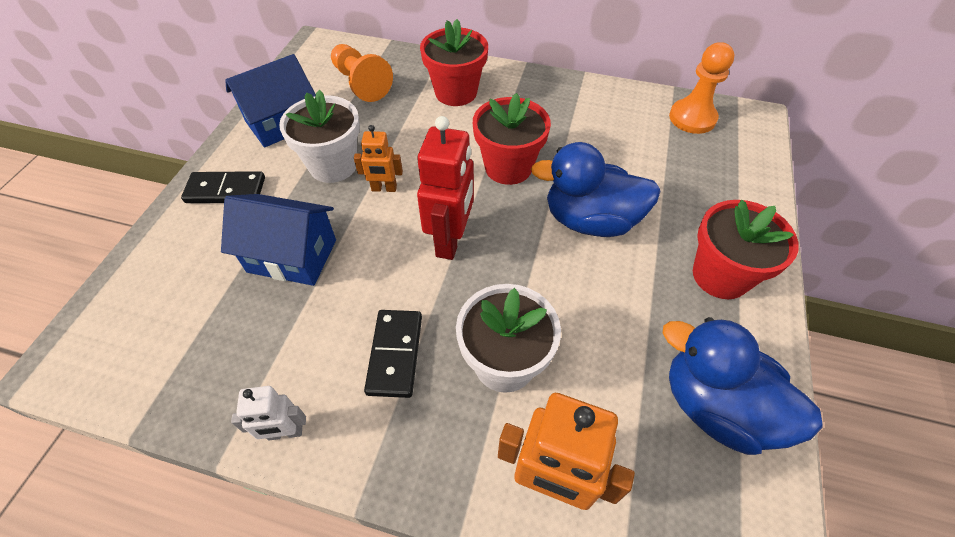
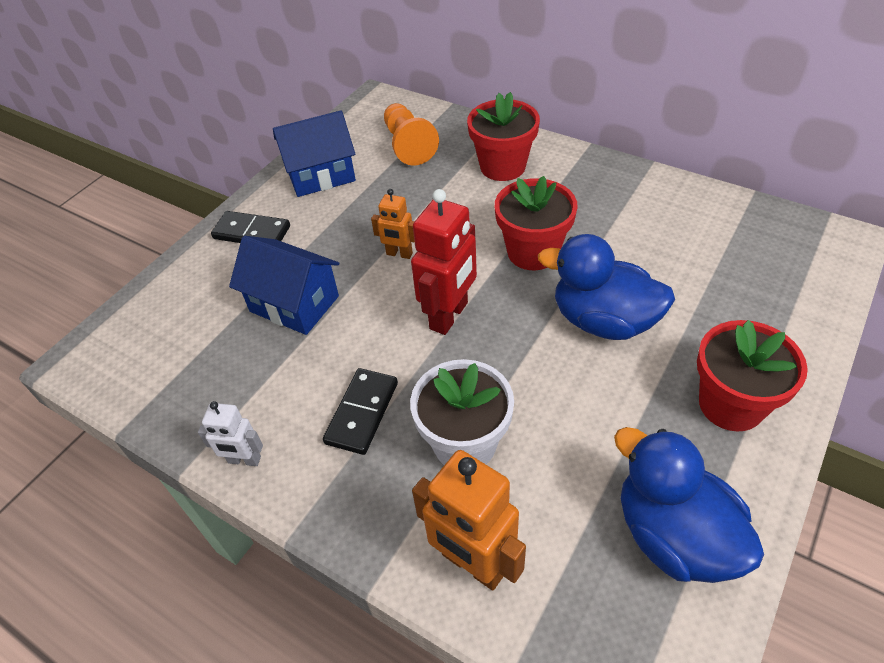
camera: 20 degrees right, 5 degrees down
(333, 165) = (357, 224): white flower pot -> none
(692, 118) = (763, 229): orange pawn -> none

